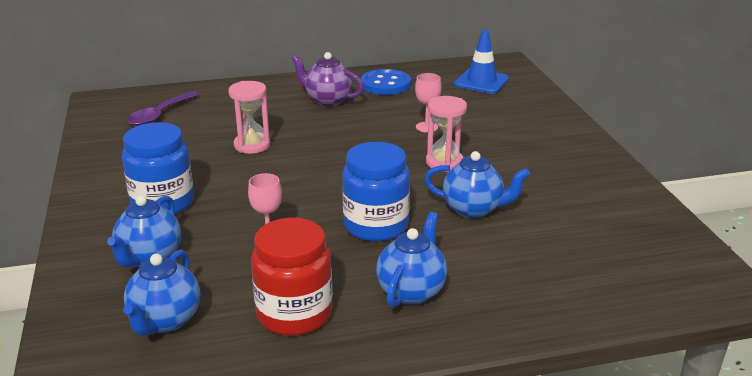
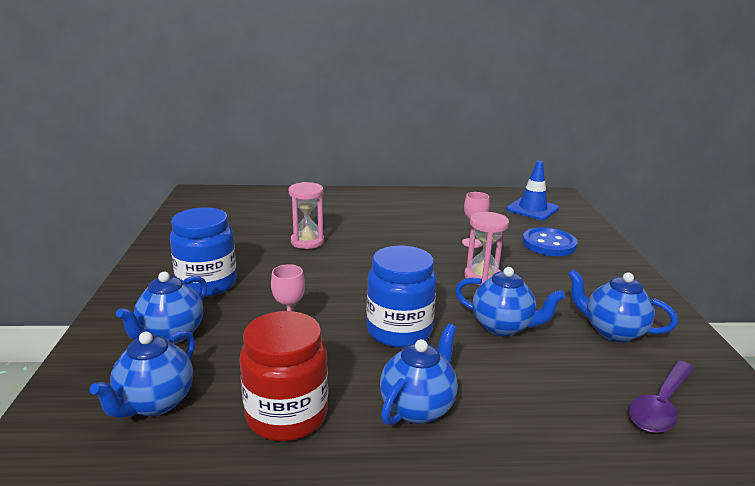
camera: 10 degrees right, 5 degrees down
(160, 115) = (239, 208): purple spoon -> purple spoon (660, 405)
(327, 100) = (387, 211): purple teapot -> none
(385, 84) = (443, 203): blue button -> blue button (549, 244)
(575, 201) = (612, 331): none -> blue teapot

